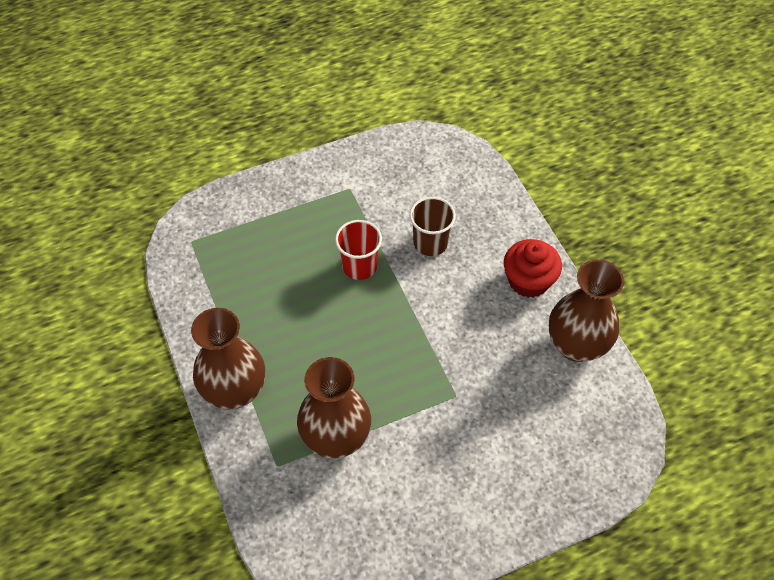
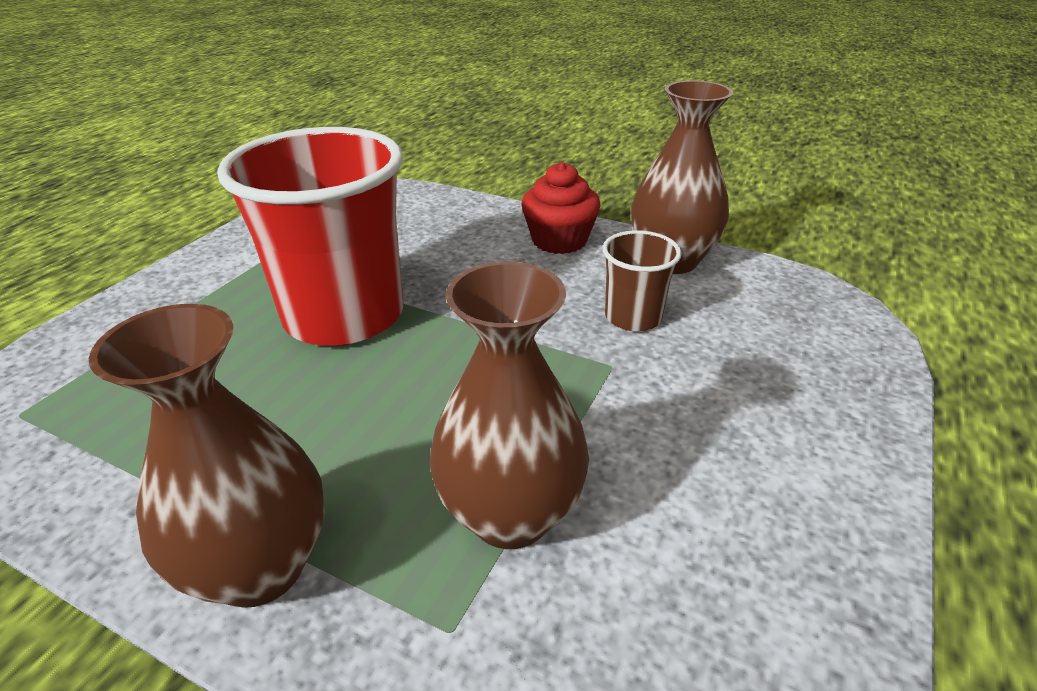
camera: 40 degrees left, 20 degrees down
(359, 266) = (344, 315): red cup -> red cup, size x2.11
(430, 243) = (416, 260): brown cup -> brown cup (633, 317)

